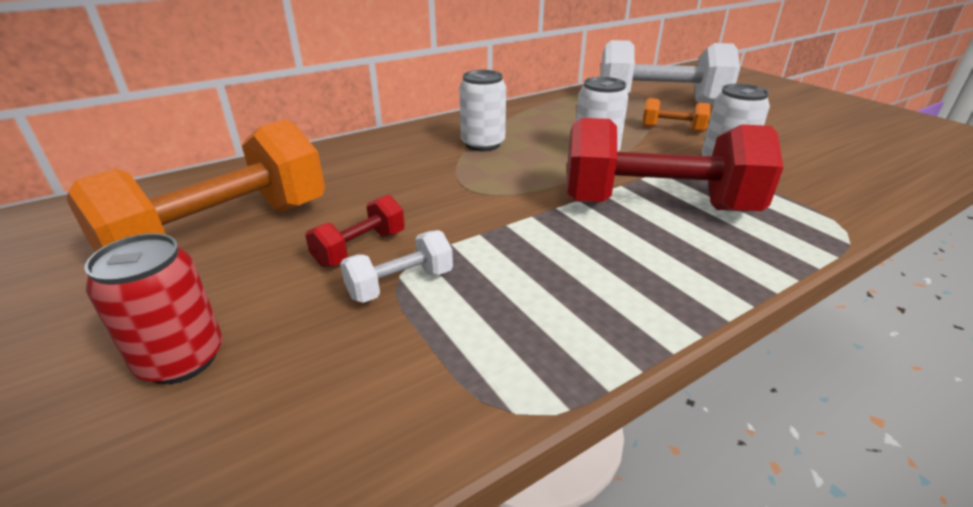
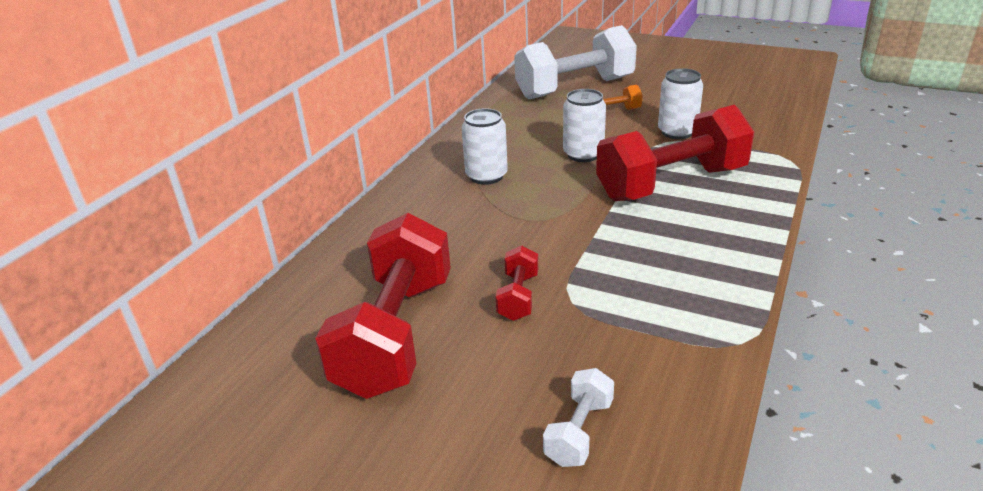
camera: 30 degrees left, 0 degrees up
(181, 359) = (513, 418): red can -> none
(224, 236) = (396, 334): orange dumbbell -> red dumbbell
(400, 284) = (582, 307): white dumbbell -> white dumbbell (579, 432)

